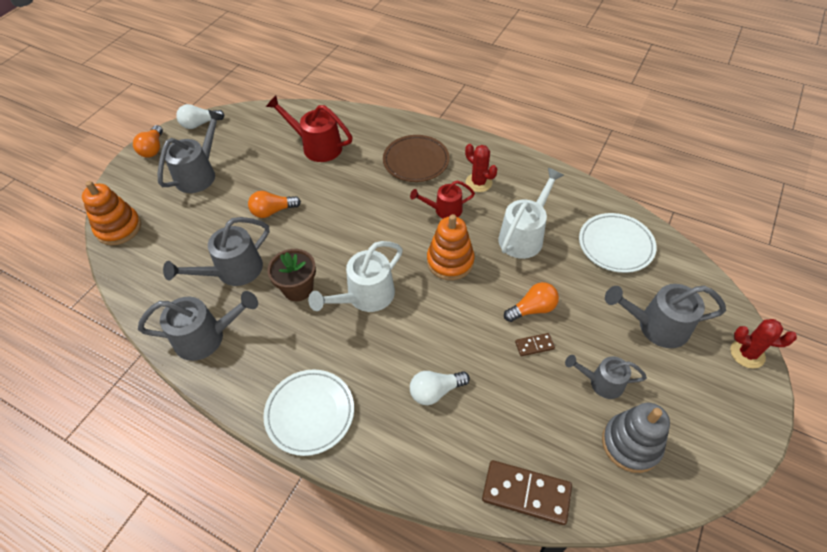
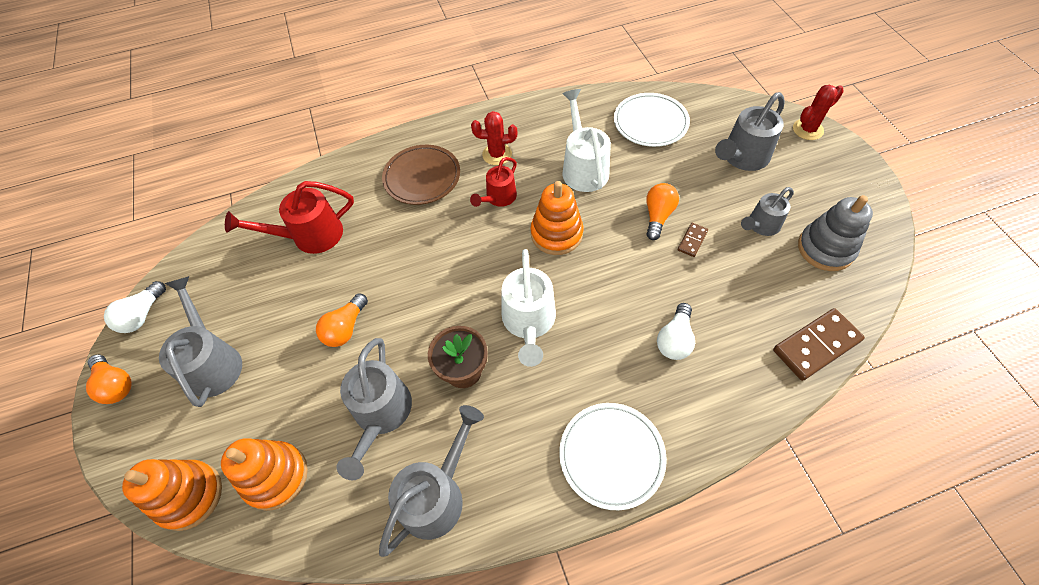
camera: 45 degrees left, 5 degrees up
(157, 254) = (275, 476): none -> orange stacking toy

